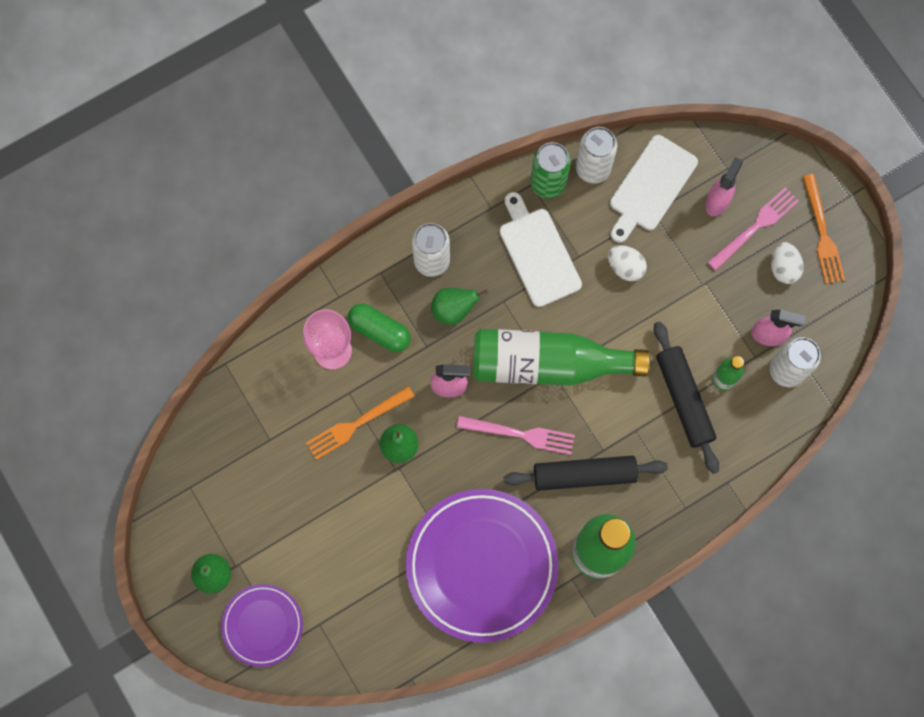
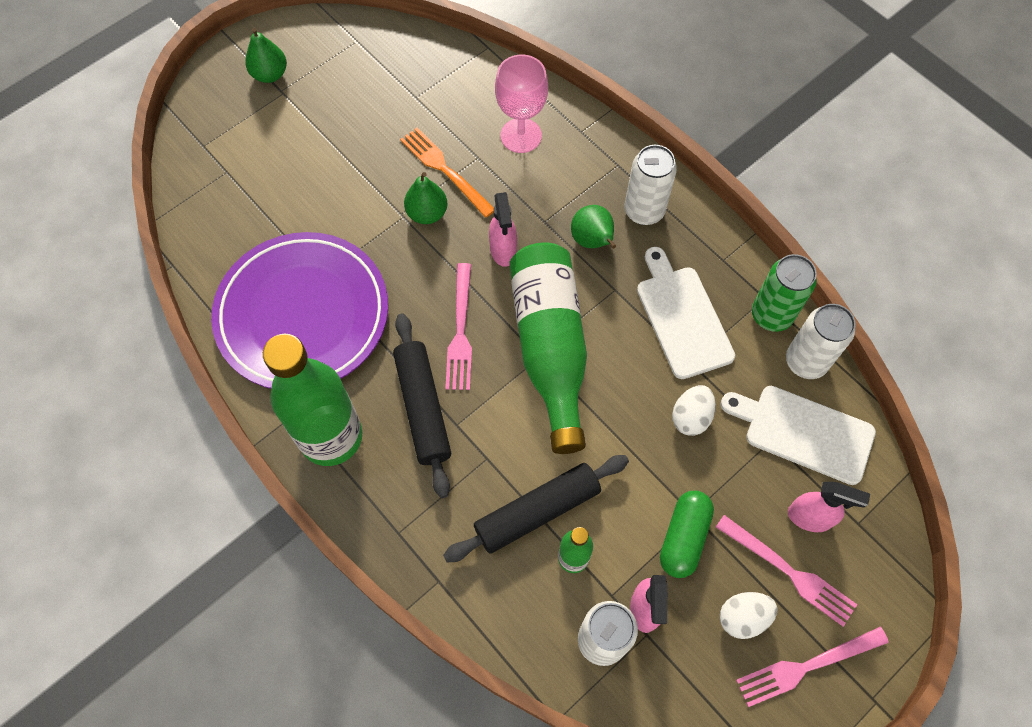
camera: 80 degrees right, 10 degrees down
(263, 625) = (222, 123): purple plate -> none
(379, 331) = (552, 174): green capsule -> green capsule (683, 537)
(538, 253) = (682, 317): white cutting board -> white cutting board turned 75 degrees counterclockwise
(823, 234) = (805, 667): orange fork -> pink fork

